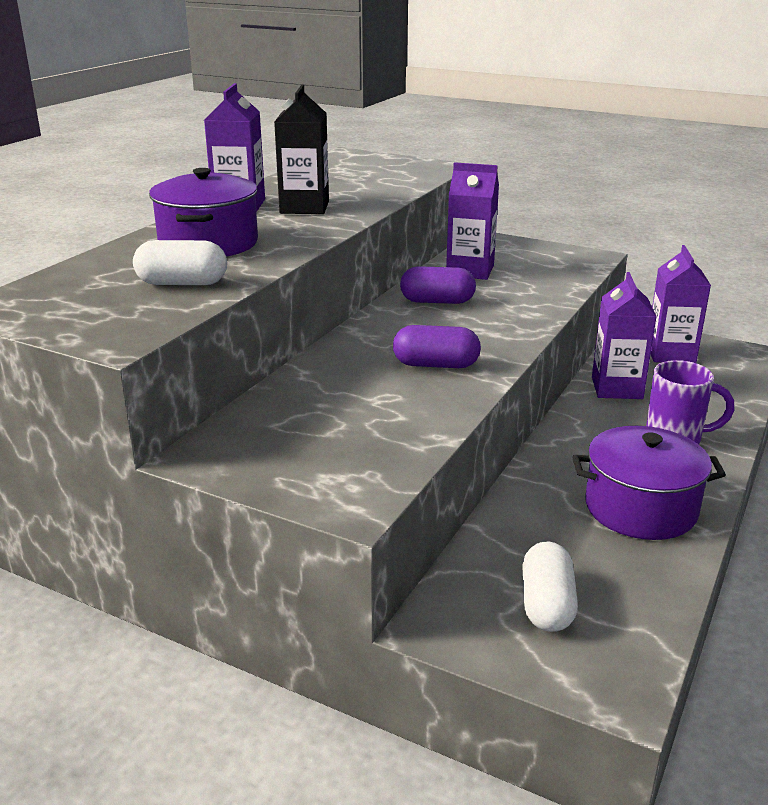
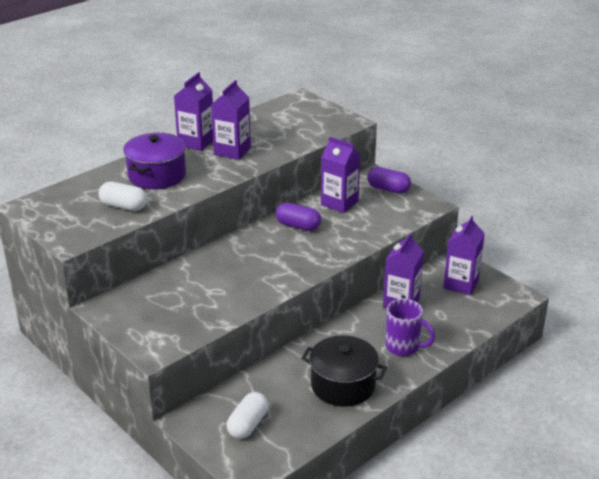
camera: 20 degrees right, 5 degrees up
(304, 207) = (232, 151): black carton -> purple carton
(436, 365) = (259, 274): purple capsule -> purple capsule (388, 189)
(640, 508) = (343, 385): purple pot -> black pot

